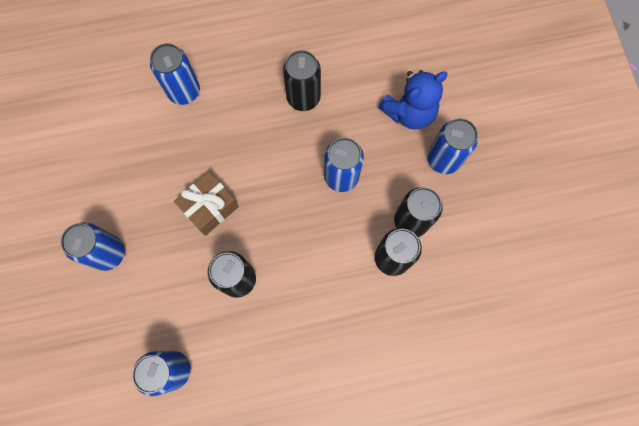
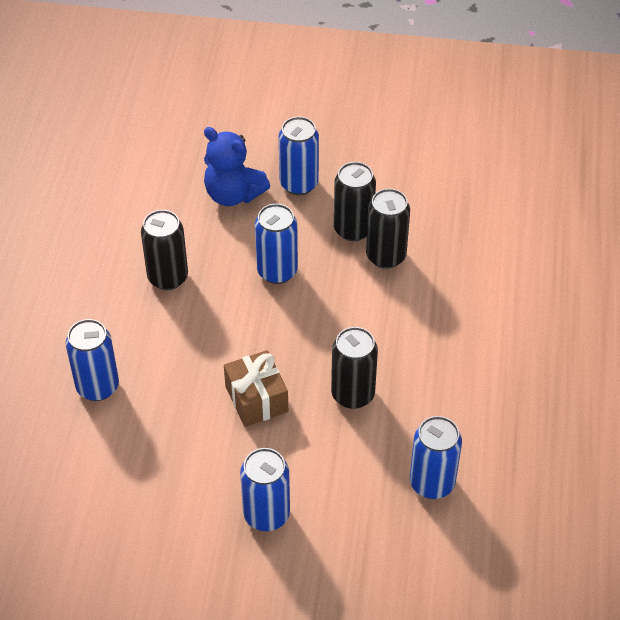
camera: 70 degrees left, 25 degrees down
(409, 112) = (233, 195): blue teddy bear -> blue teddy bear turned 135 degrees clockwise

